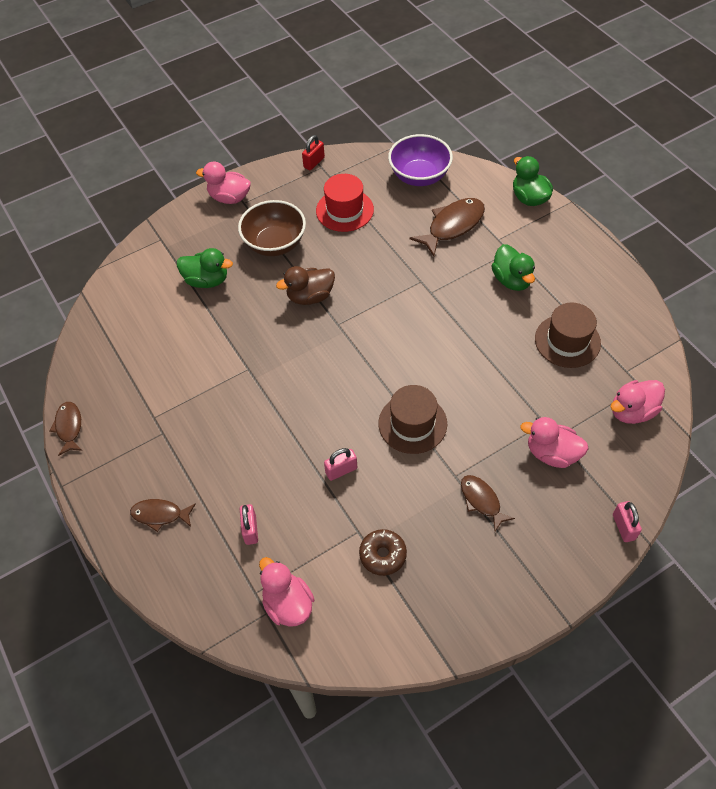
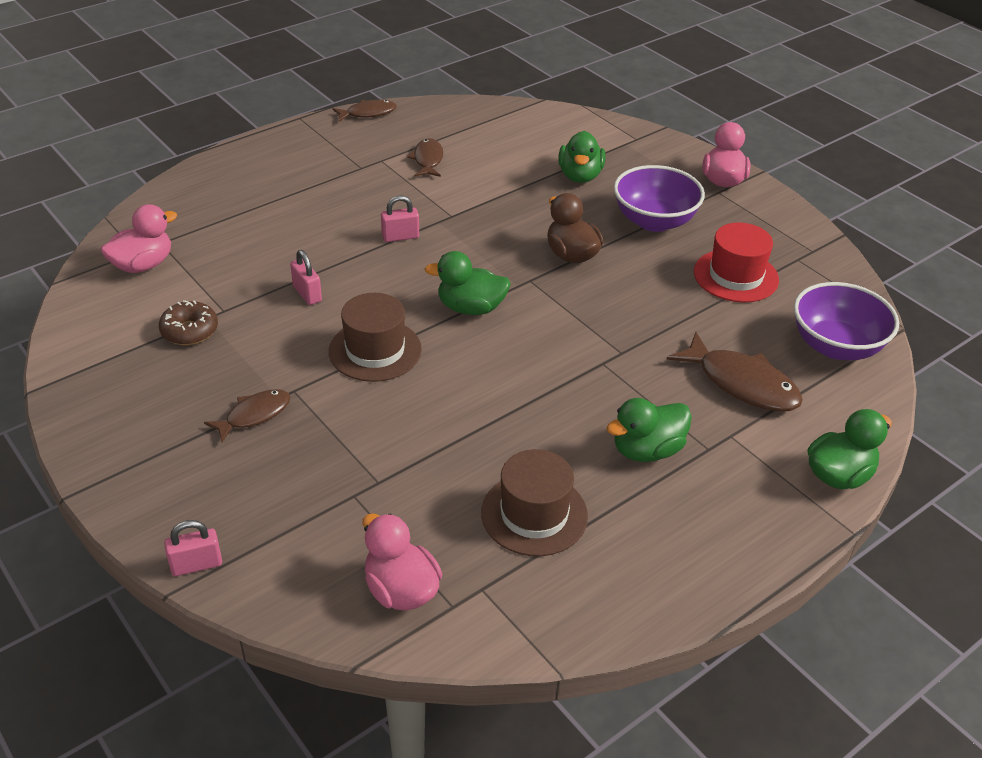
camera: 80 degrees right, 15 degrees down
(160, 515) = (261, 176): brown fish -> brown fish (428, 160)
(250, 529) = (236, 234): pink padlock -> pink padlock (400, 237)
(275, 244) = (654, 221): brown bowl -> purple bowl
(314, 162) = (819, 244): red padlock -> none
(367, 362) = (471, 308): none -> green duck
(551, 453) = (325, 488): pink duck -> none

